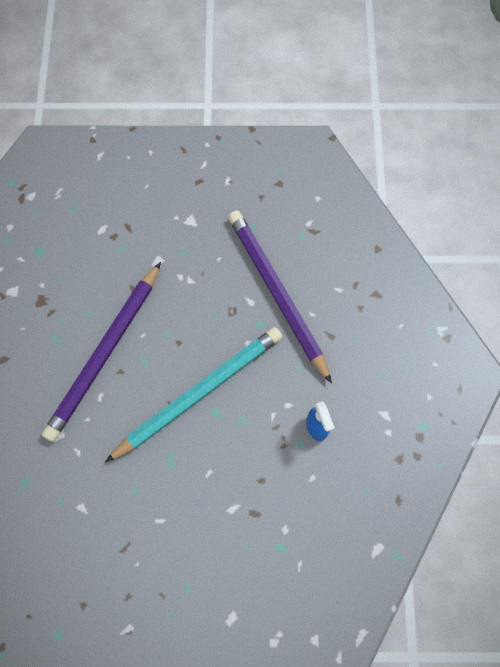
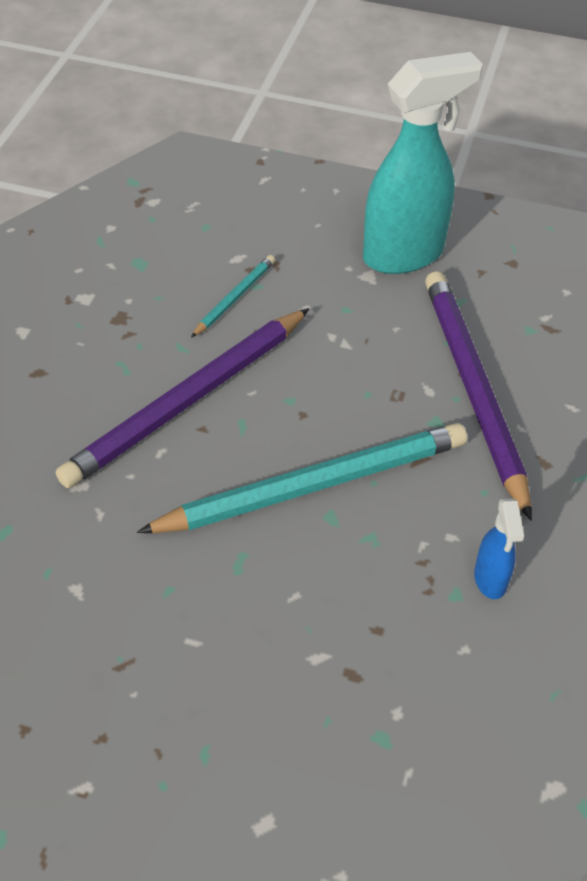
camera: 15 degrees right, 20 degrees down
(110, 263) = (235, 298): none -> turquoise pencil
(209, 196) = (404, 255): none -> turquoise spray bottle

